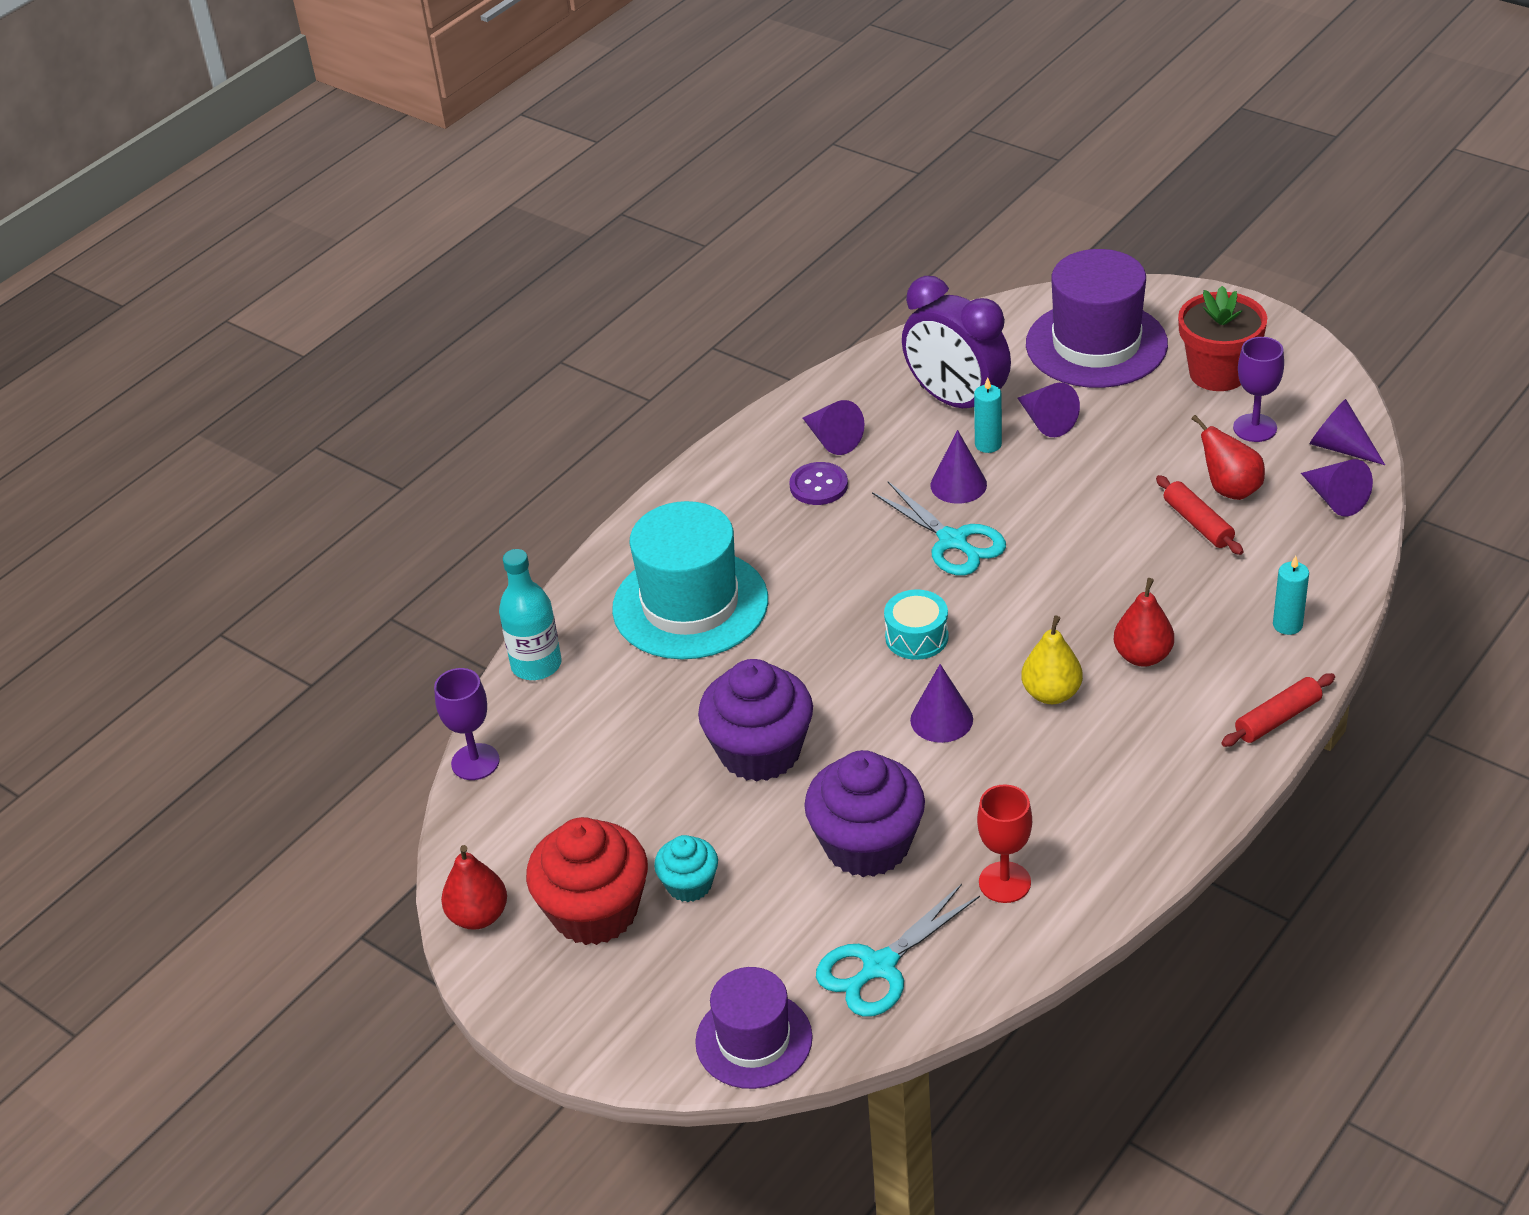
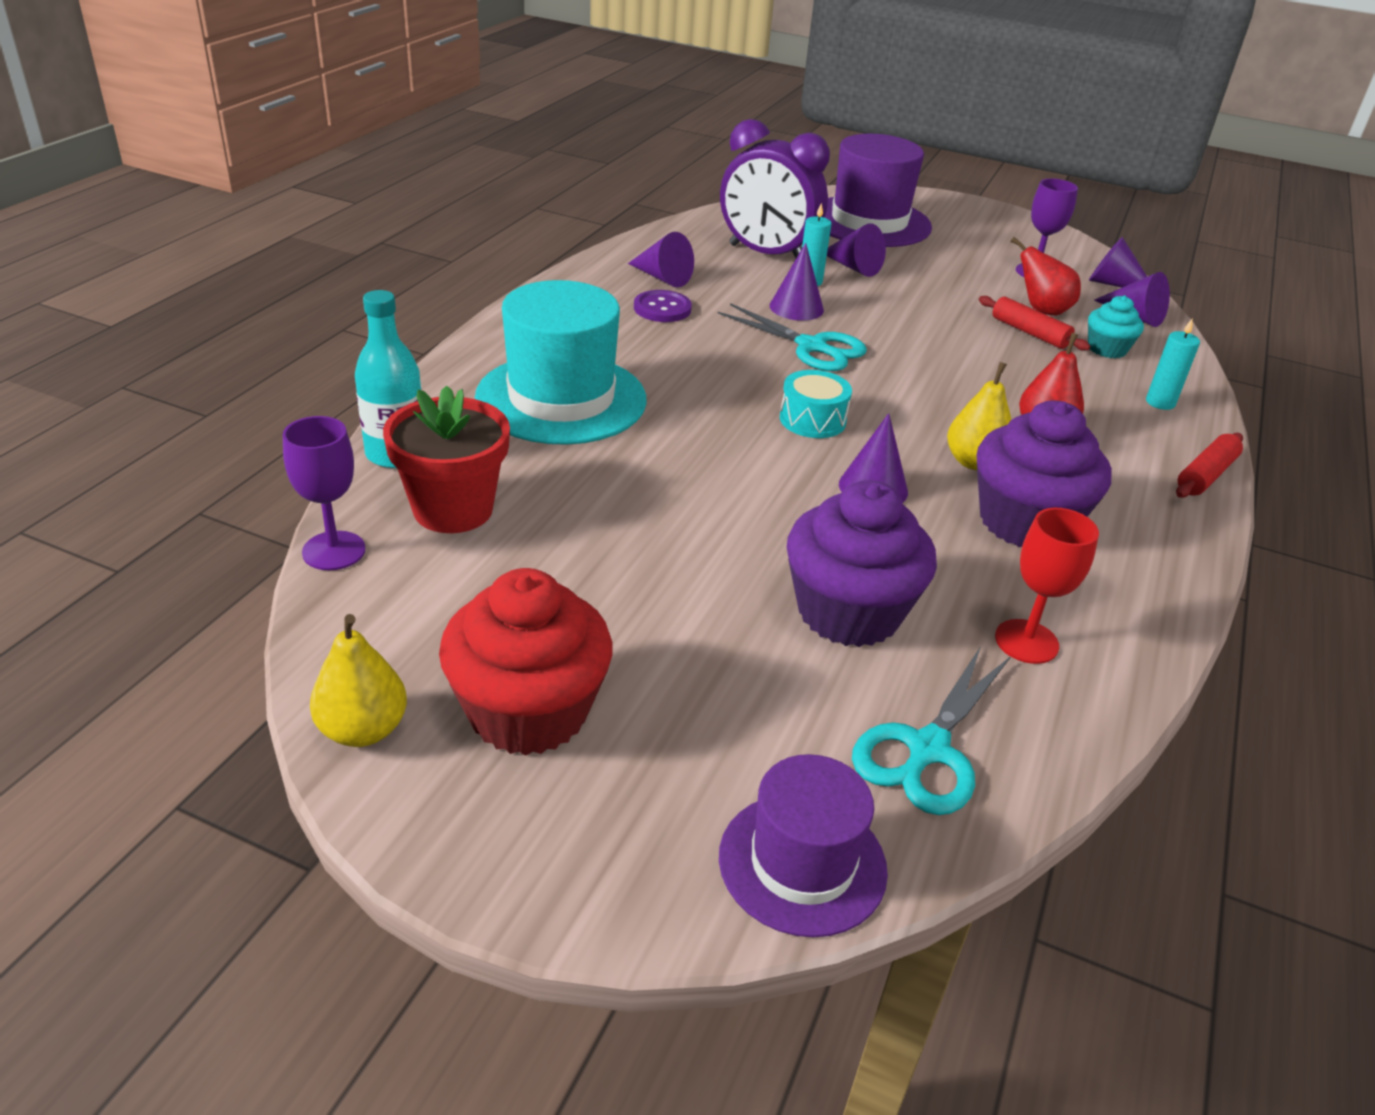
camera: 20 degrees left, 5 degrees down
(478, 916) = (363, 730): red pear -> yellow pear
(689, 884) = (646, 670): turquoise cupcake -> turquoise cupcake (1107, 349)
(760, 752) = (685, 525): purple cupcake -> purple cupcake (1025, 522)
(1218, 373) = (981, 240): red flower pot -> red flower pot (453, 509)

